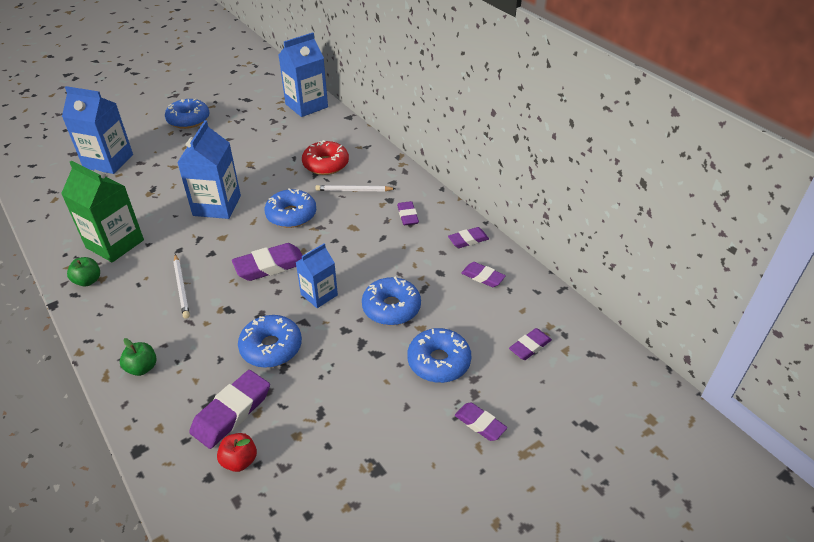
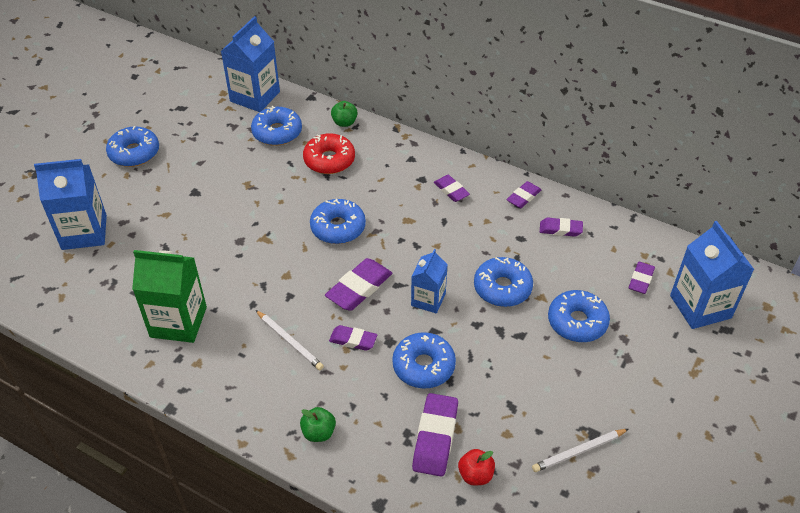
camera: 25 degrees left, 5 degrees up
(88, 281) = (185, 371): green apple -> green apple (344, 122)
(217, 205) = (252, 243): blue carton -> blue carton (700, 307)
(302, 134) = (277, 132): none -> blue donut
(354, 190) = (380, 180): white pencil -> white pencil (579, 451)
(480, 424) = (645, 362): purple eraser -> purple eraser (353, 340)

